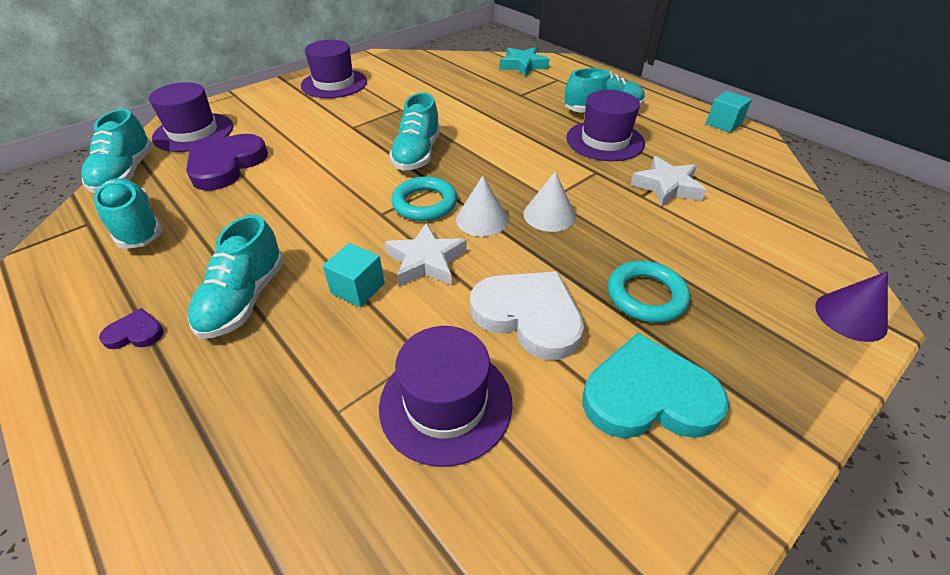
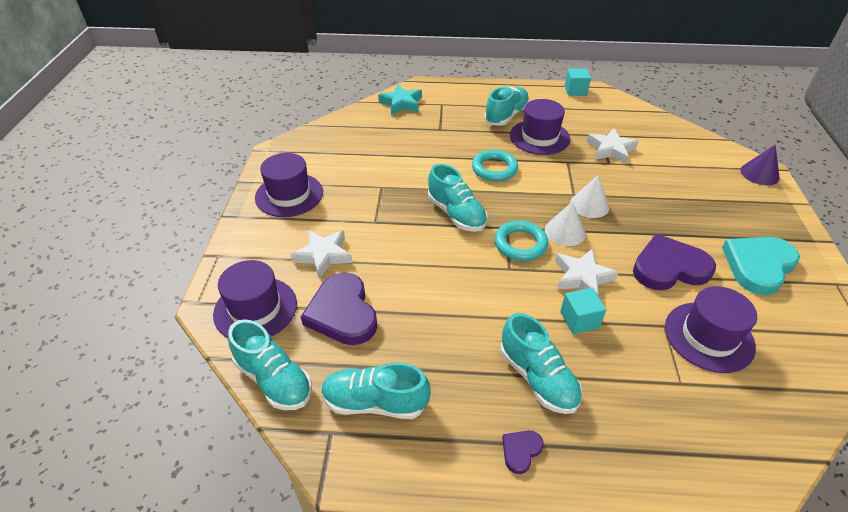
camera: 45 degrees left, 0 degrees up
(283, 127) = (323, 255): none -> white star
(528, 316) = (669, 267): white heart -> purple heart
(646, 296) = (691, 219): turquoise ring -> turquoise ring (494, 169)

